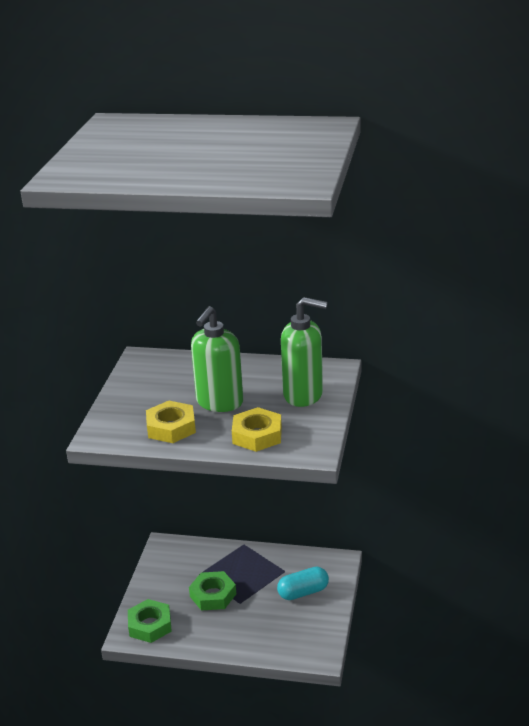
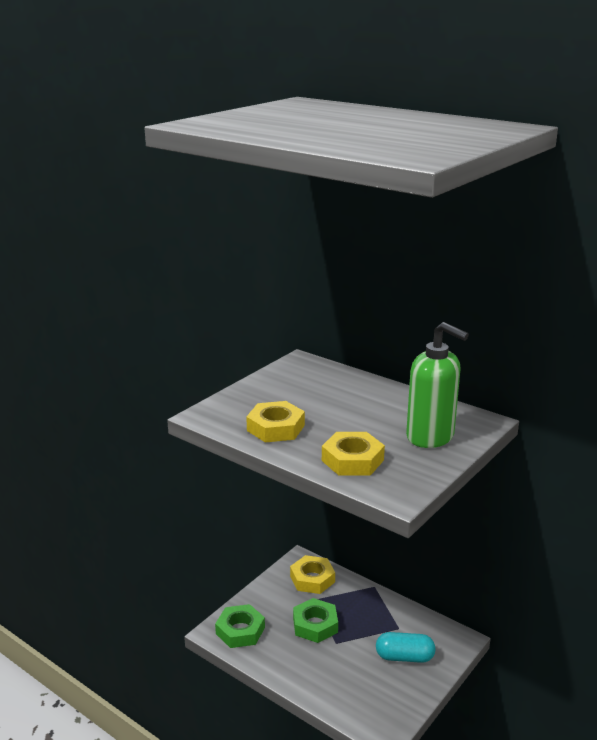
camera: 25 degrees right, 5 degrees down
(185, 557) = (312, 579): none -> yellow nut
(219, 402) = (340, 419): green soap dispenser -> none

